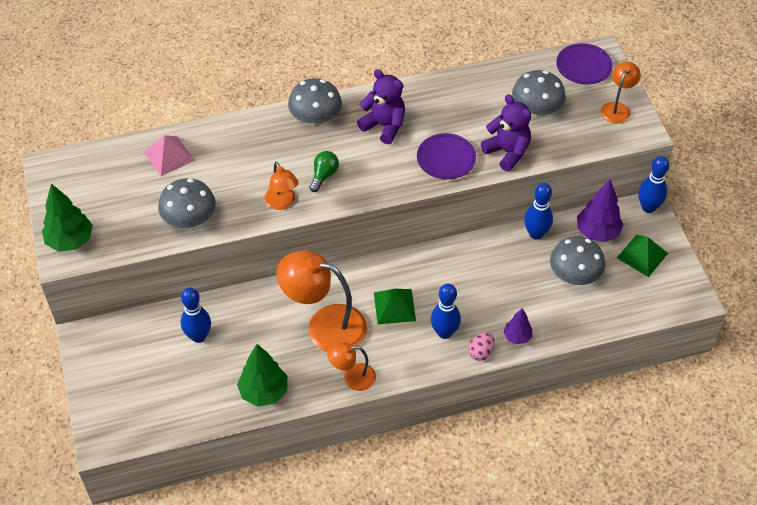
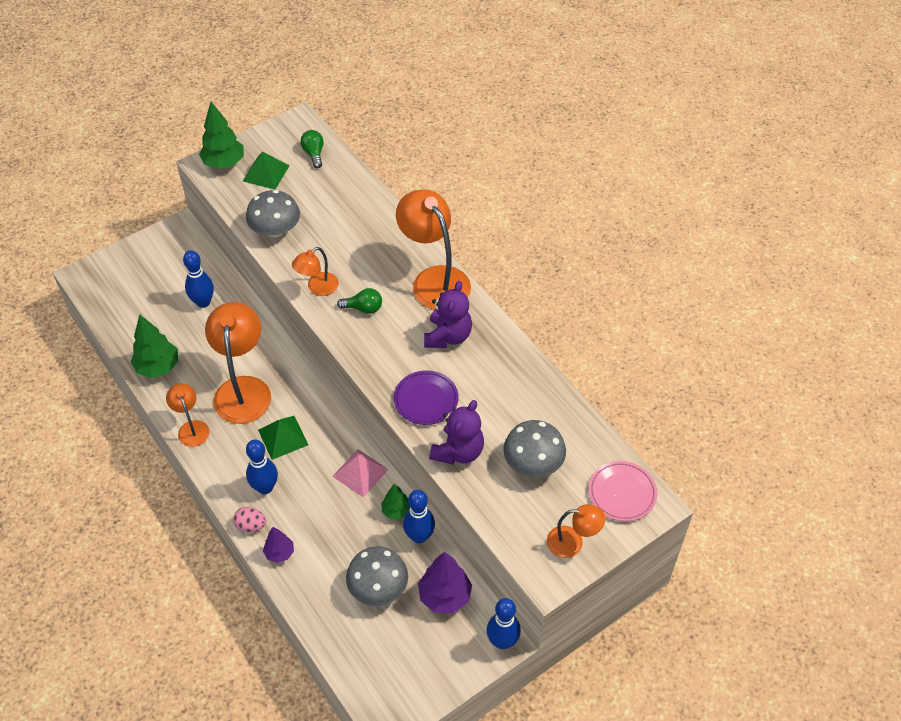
camera: 70 degrees right, 0 degrees up
(103, 165) = (314, 154): none -> green light bulb
(169, 156) = (342, 192): pink pyramid -> pink pyramid (360, 473)
(315, 117) = (434, 279): grey mushroom -> orange lamp
(505, 243) = (396, 511): none -> green tree
(583, 66) = (622, 493): purple plate -> pink plate
(642, 255) = (430, 650): green pyramid -> green pyramid (266, 173)

